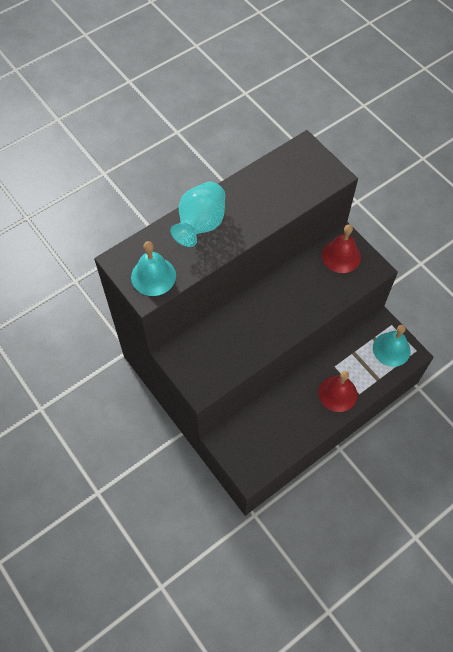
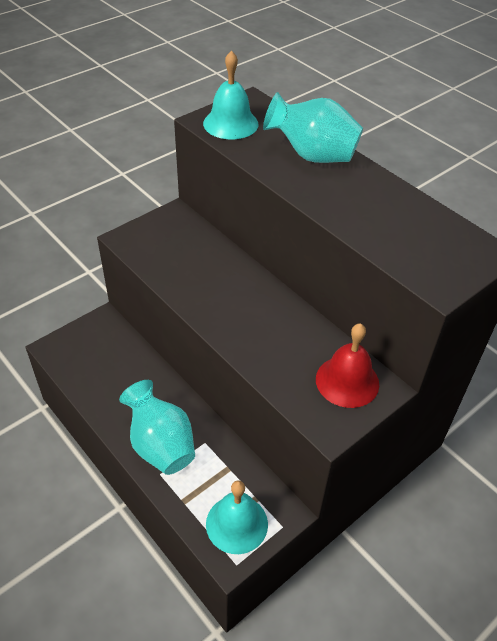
camera: 85 degrees right, 15 degrees down
(337, 393) = (161, 445): red bell -> turquoise vase

